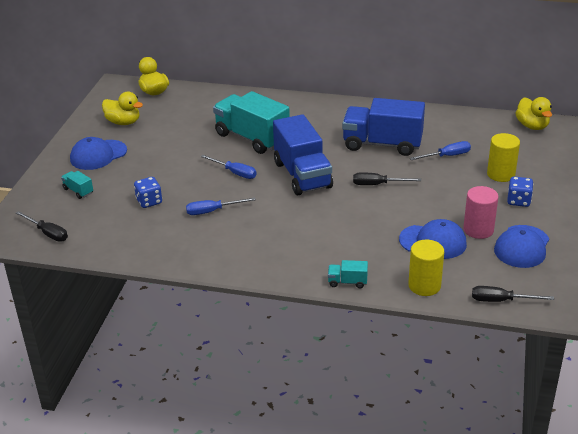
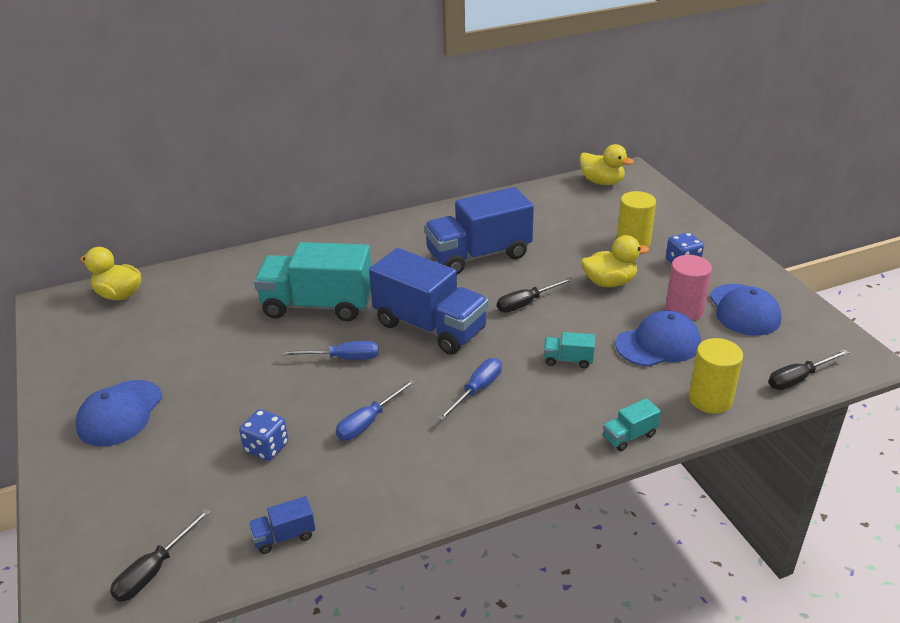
camera: 35 degrees left, 0 degrees up
(47, 233) = (154, 570): black screwdriver -> black screwdriver turned 120 degrees clockwise
(78, 191) = (140, 480): turquoise truck -> turquoise truck (568, 360)
(116, 246) = (284, 536): none -> blue truck
(123, 122) = (114, 352): yellow duck -> yellow duck (609, 282)
(447, 156) = (560, 243): blue screwdriver -> blue screwdriver (477, 390)

